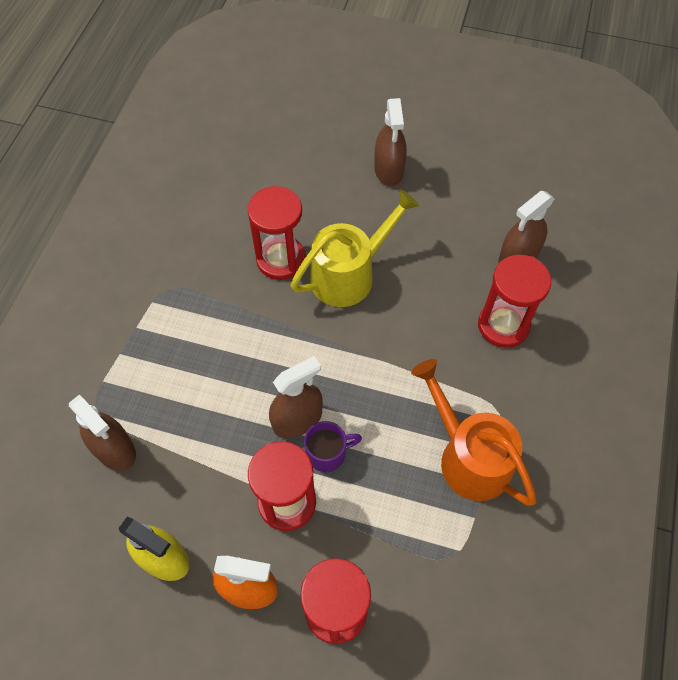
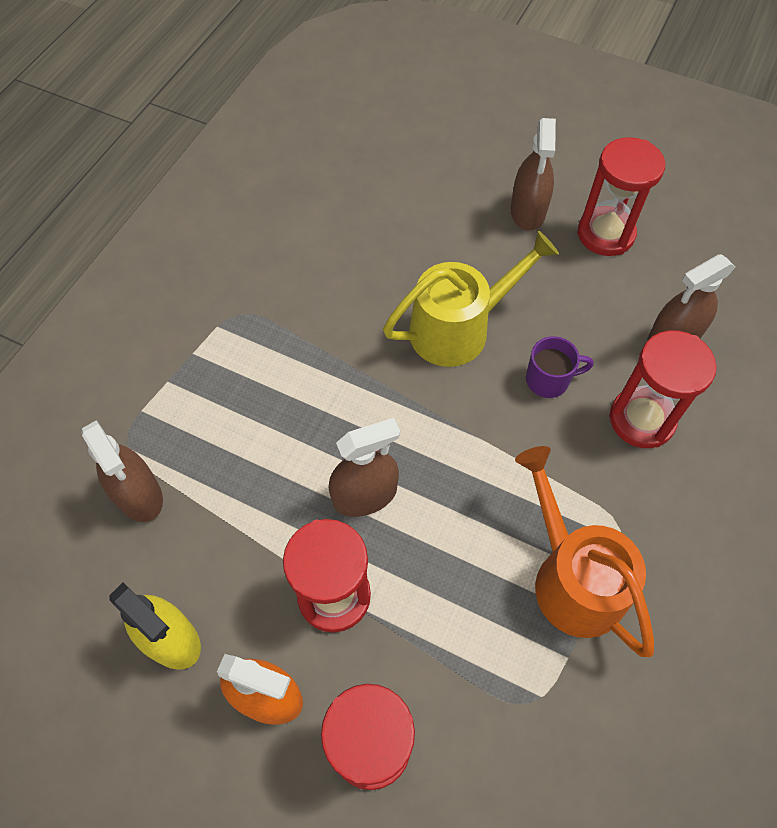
camera: 10 degrees right, 0 degrees up
(281, 259) = (379, 299): red hourglass -> red hourglass (605, 234)
(327, 454) = (395, 544): purple mug -> purple mug (549, 380)

